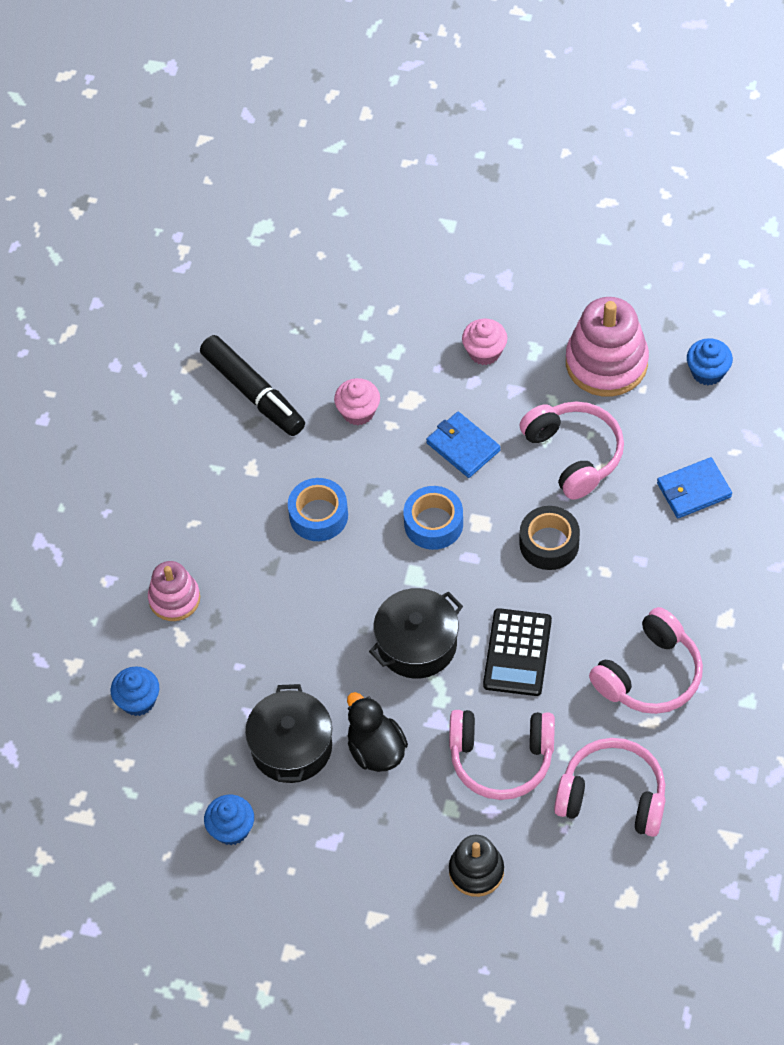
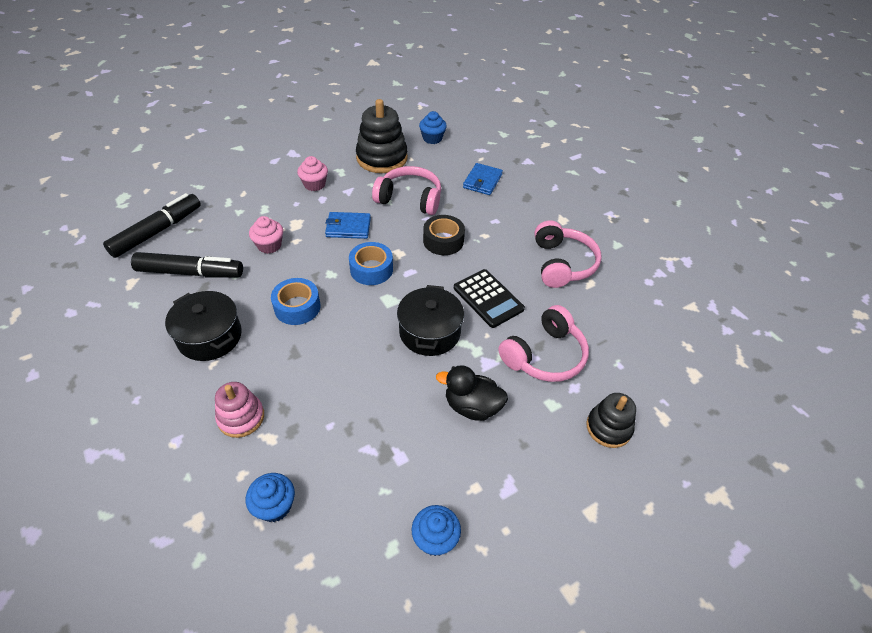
camera: 50 degrees left, 10 degrees down
(262, 308) = (157, 231): none -> black marker
(291, 747) = (418, 447): black pot -> black pot (210, 336)
(606, 363) = (382, 158): pink stacking toy -> black stacking toy
(612, 796) = (619, 330): pink headphones -> none

